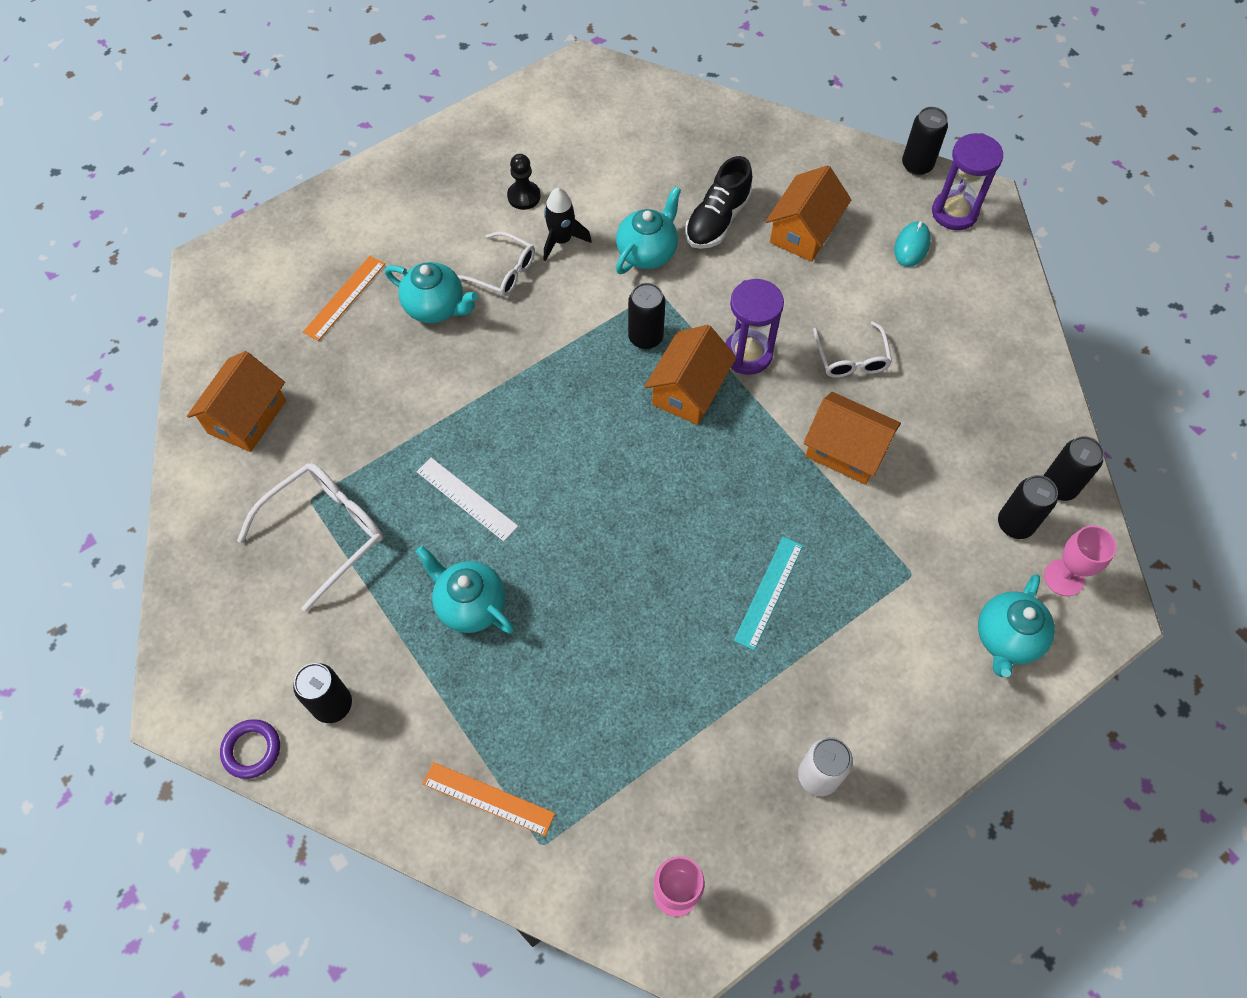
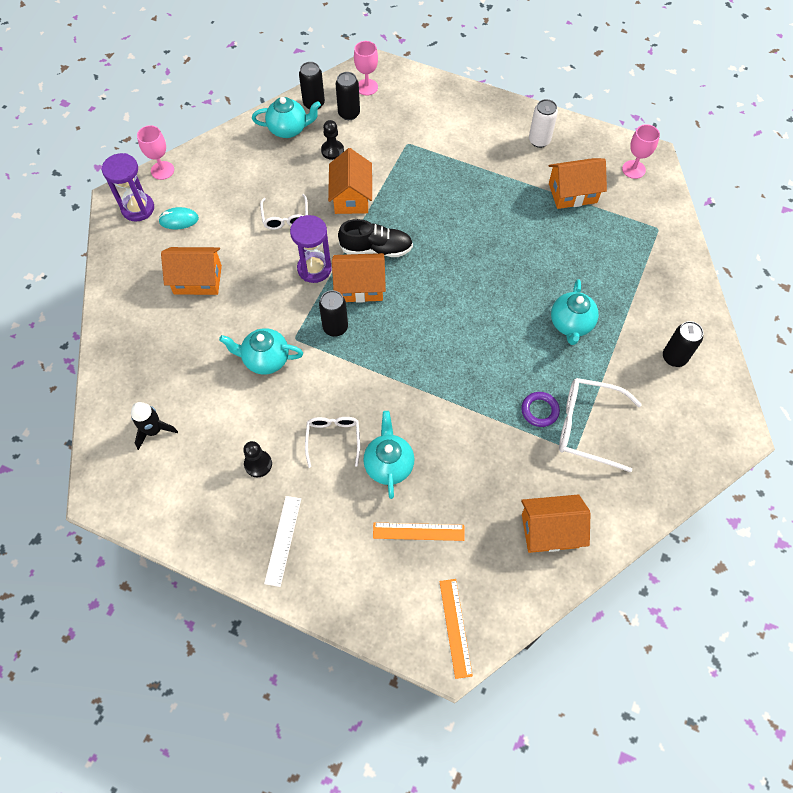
camera: 120 degrees left, 0 degrees up
(252, 750) = (727, 381): purple ring -> purple ring (539, 410)
(467, 499) = (511, 363): white ruler -> white ruler (283, 540)
(488, 798) = (657, 261): orange ruler -> orange ruler (455, 627)
(561, 240) = (285, 417): black rocket -> black rocket (154, 431)
(684, 758) = (572, 193): none -> orange house
(717, 220) = (214, 332): black shoe -> black shoe (376, 249)
(768, 592) = (461, 196): turquoise ruler -> none
(851, 358) = (285, 217): white glasses -> white glasses turned 120 degrees clockwise
(917, 165) = (104, 242): black can -> none
(947, 467) = (332, 150): none -> black pawn
(1006, 638) = (416, 97): turquoise teapot -> turquoise teapot (289, 129)
(1010, 258) = (162, 170): none -> pink goblet

